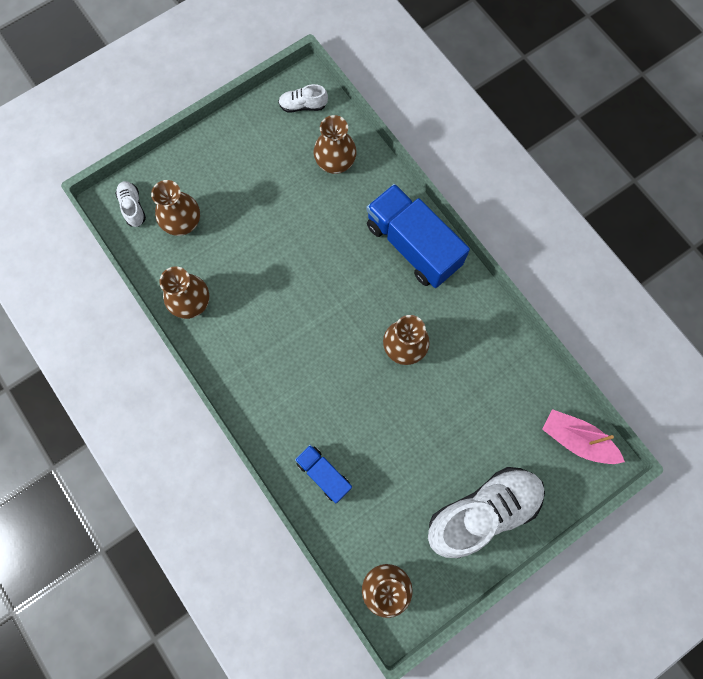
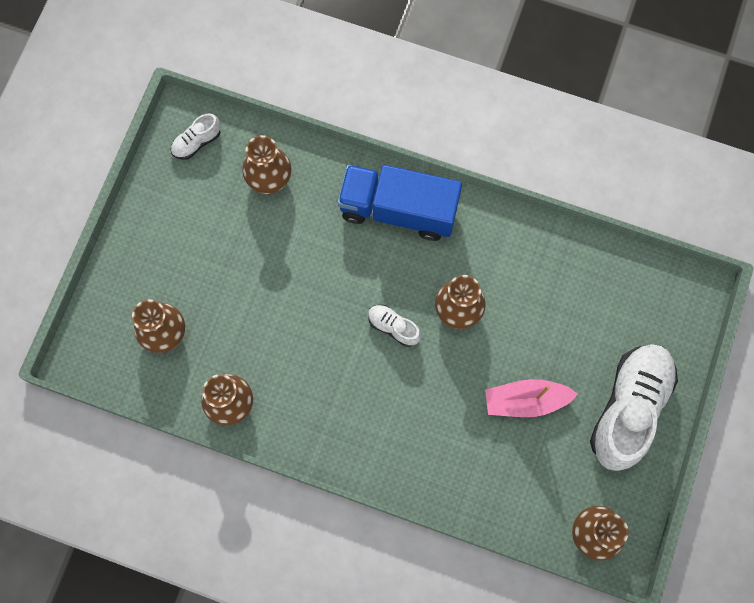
camera: 35 degrees left, 0 degrees up
(133, 207) = (103, 351): white shoe -> white shoe (393, 327)
(324, 474) = (469, 474): blue truck -> none
(577, 440) = (664, 289): pink boat -> pink boat (525, 401)

